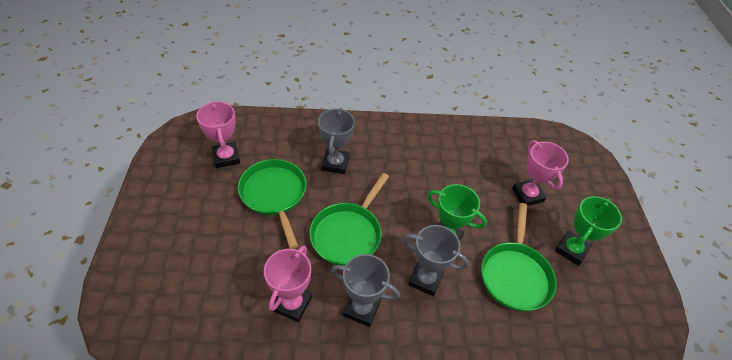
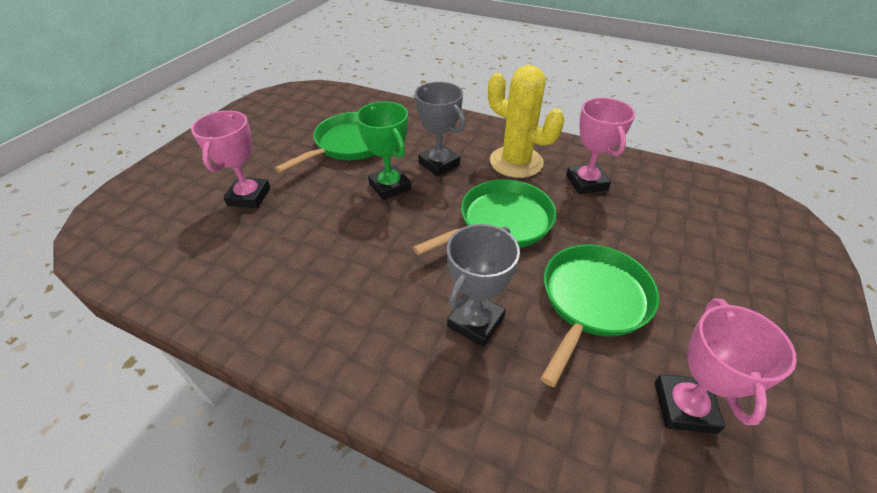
camera: 150 degrees left, 5 degrees down
(274, 195) = (592, 301): green pan -> green pan turned 150 degrees counterclockwise
(292, 304) = (586, 182): pink trophy -> pink trophy turned 60 degrees counterclockwise
(361, 309) = (516, 162): grey trophy -> yellow cactus
(571, 249) = (274, 145): green trophy -> none

